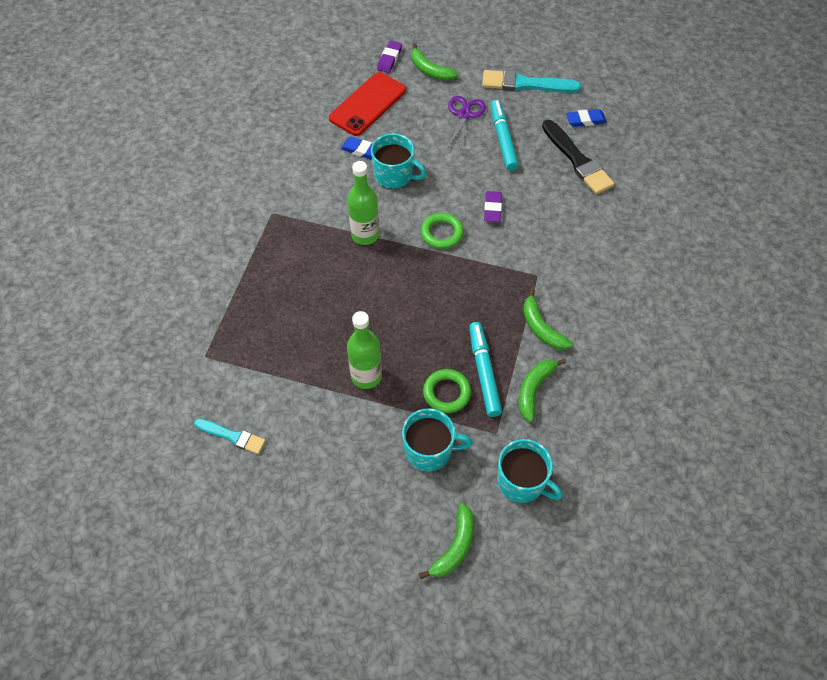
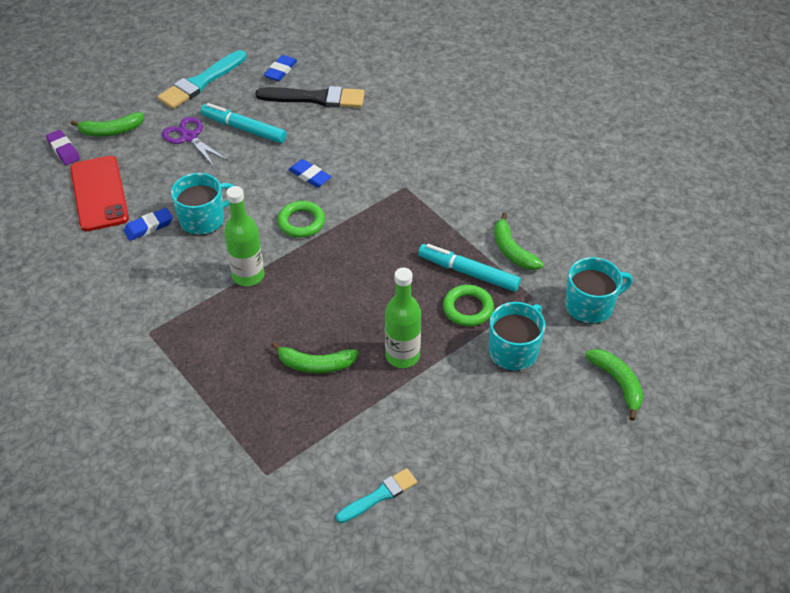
camera: 55 degrees left, 10 degrees down
(492, 208) = (310, 176): purple eraser -> blue eraser
(541, 328) = (458, 213): green banana -> green banana (315, 364)

